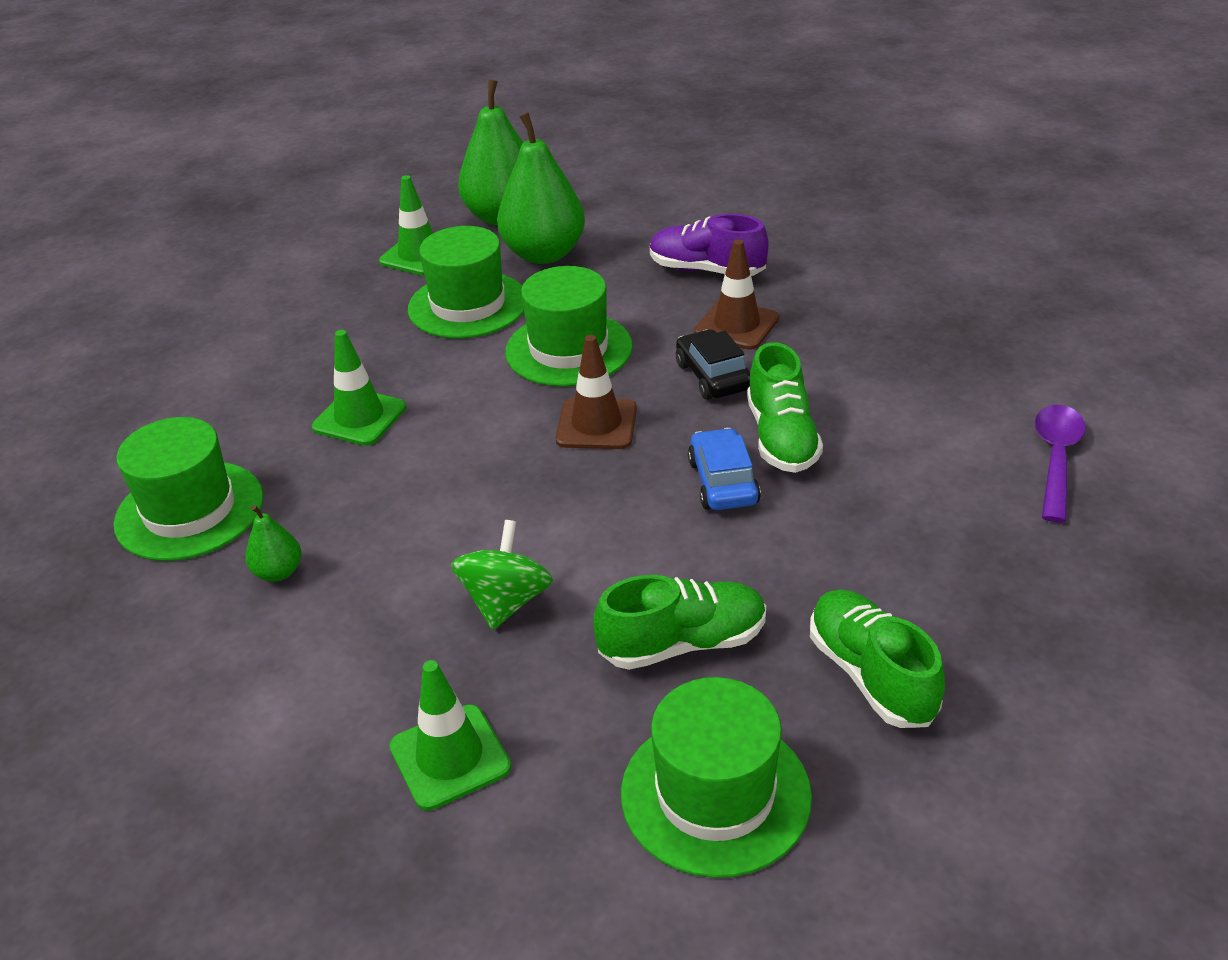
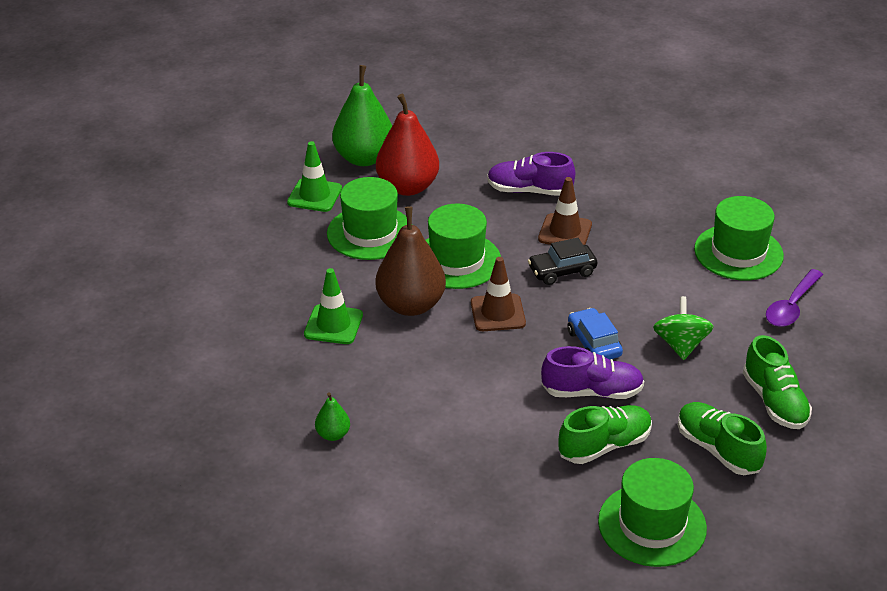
camera: 15 degrees left, 0 degrees up
(189, 510) = (249, 402): green hat -> green hat (738, 252)
(450, 757) = (494, 527): green traffic cone -> none
(478, 402) = (411, 305): none -> brown pear
(506, 601) = (488, 434): green spinning top -> green spinning top (680, 345)
(544, 254) = (407, 187): green pear -> red pear
(693, 554) = (592, 392): none -> purple shoe
(713, 376) = (562, 271): black car -> black car turned 75 degrees counterclockwise
(781, 437) = (620, 310): green shoe -> green shoe (774, 401)
(1056, 459) = (791, 306): purple spoon -> purple spoon turned 150 degrees counterclockwise

